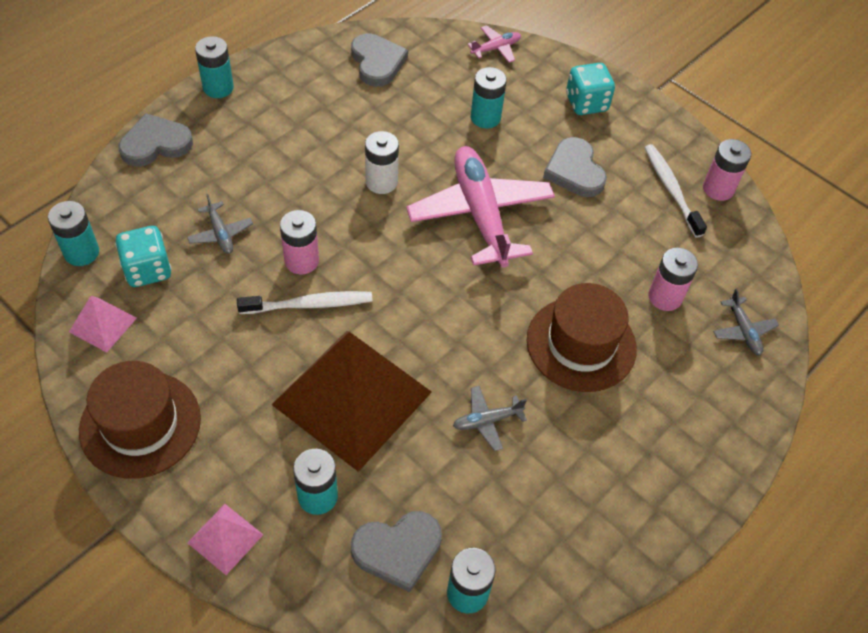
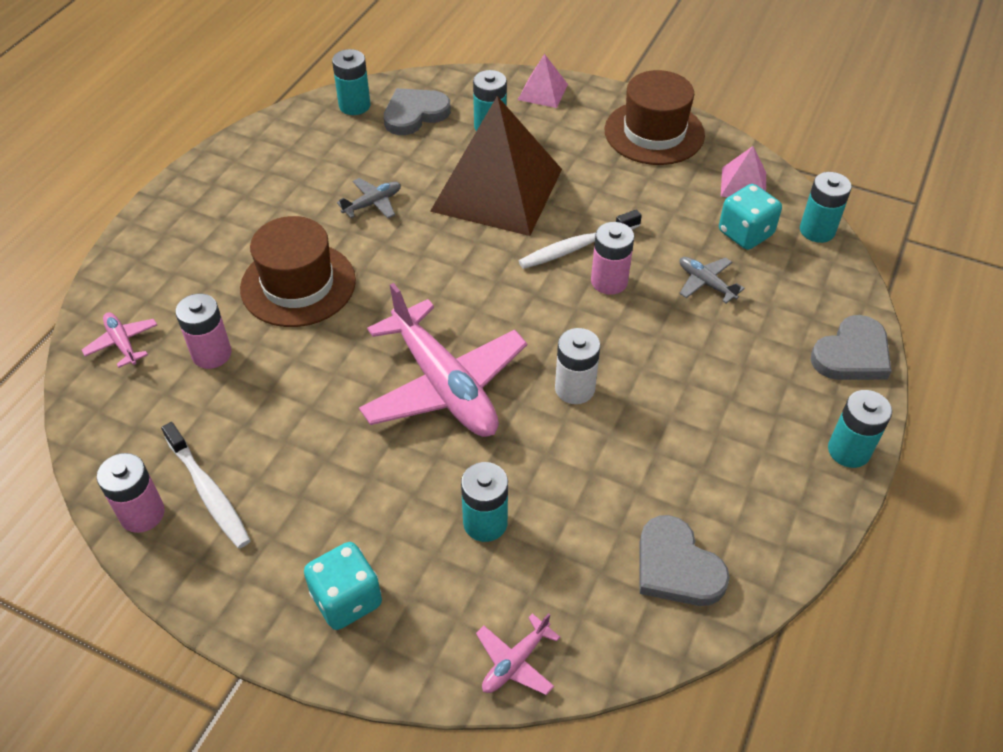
camera: 165 degrees right, 5 degrees down
(574, 171) = (342, 478): grey heart -> none
(743, 331) = (122, 343): grey plane -> pink plane

